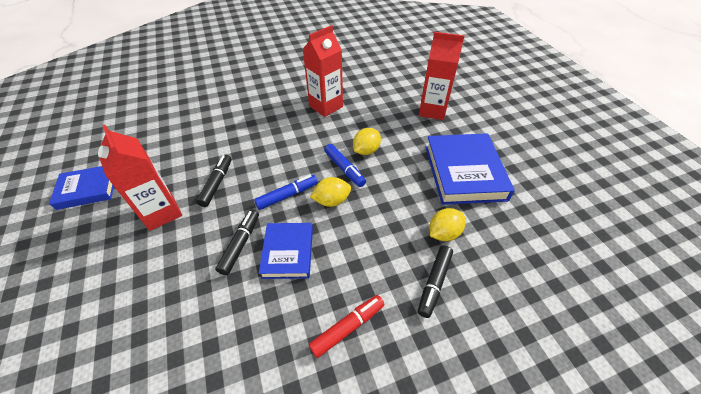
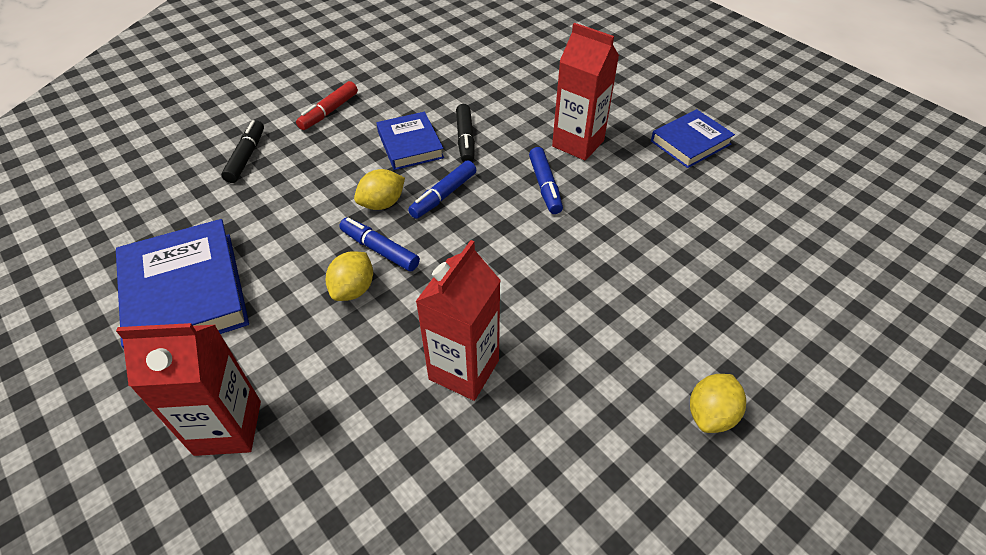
camera: 160 degrees right, 0 degrees up
(217, 183) = (545, 186): black marker -> blue marker
(444, 233) = (230, 203): yellow lemon -> yellow lemon (710, 414)

